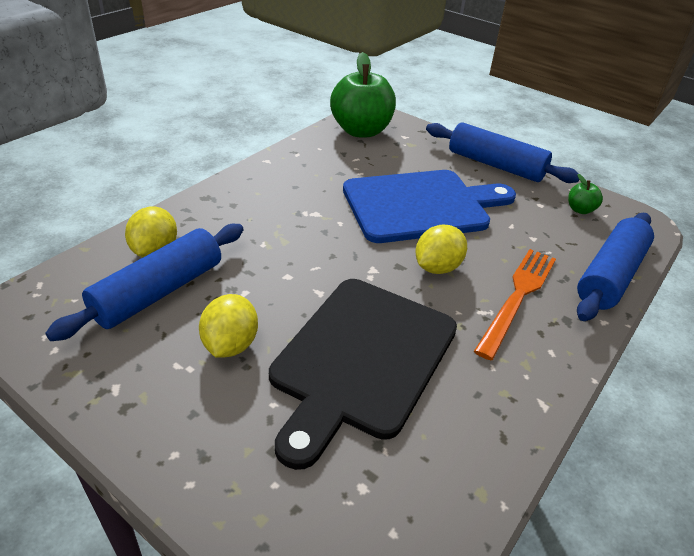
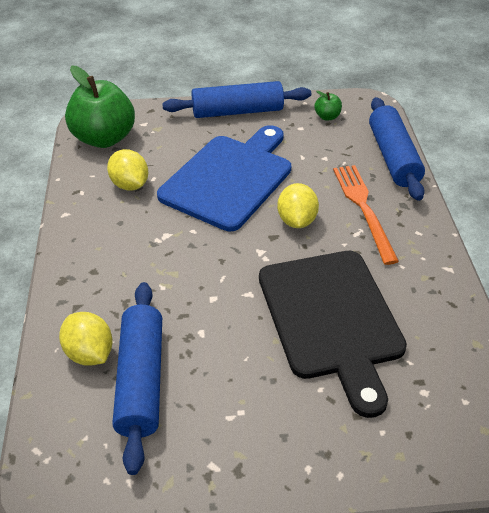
camera: 40 degrees left, 5 degrees up
(230, 344) = (244, 375): yellow lemon -> yellow lemon (130, 185)

